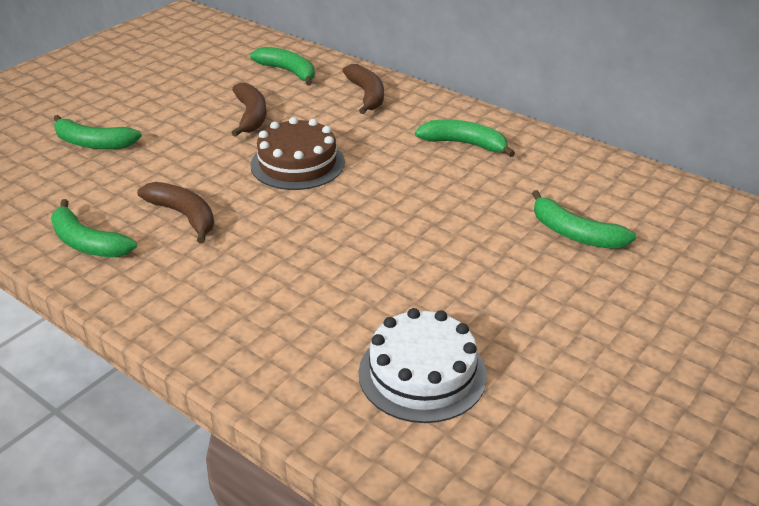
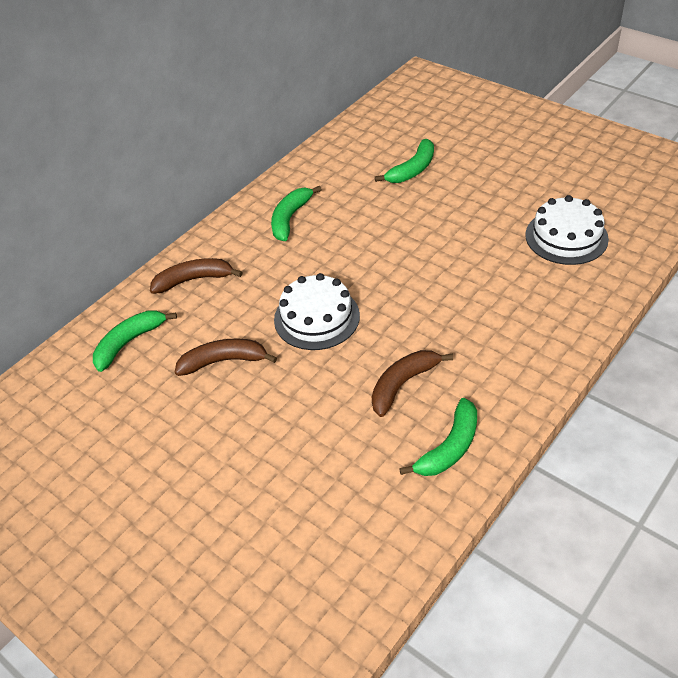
camera: 85 degrees left, 10 degrees up
(93, 143) = (267, 489): green banana -> none
(297, 163) = (316, 317): brown cake -> white cake

